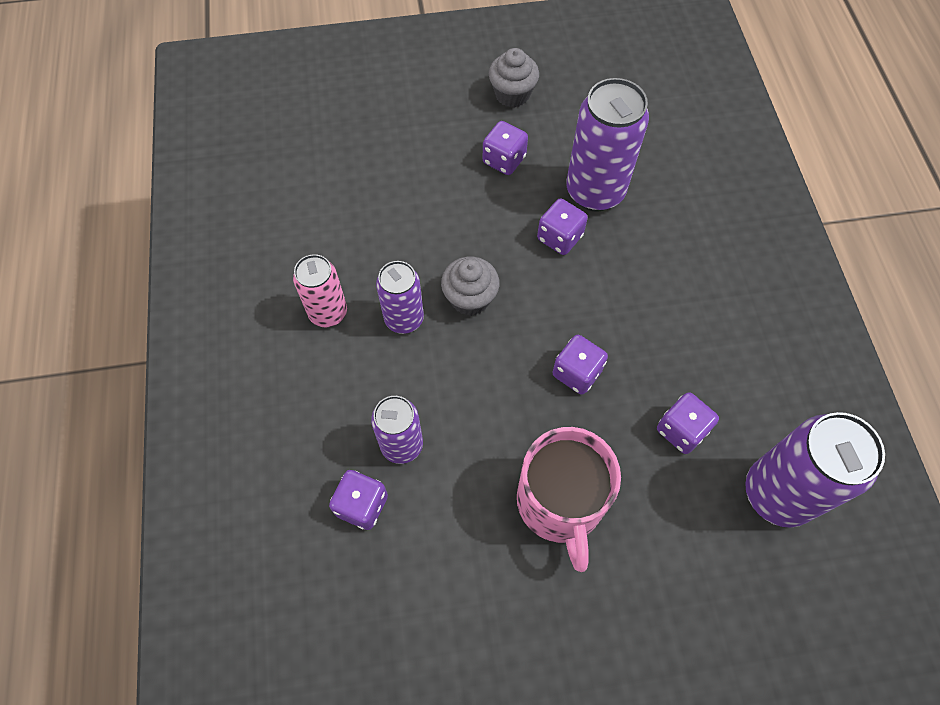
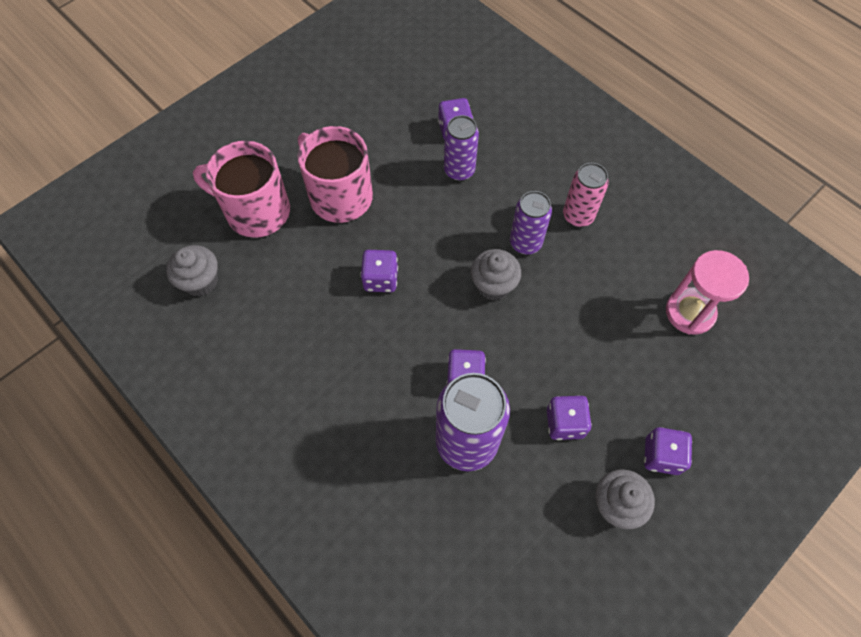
camera: 145 degrees right, 0 degrees up
(322, 173) = (690, 312): none -> pink hourglass
(672, 548) = (256, 211): none -> pink mug
(681, 430) = (285, 284): purple dice -> purple dice (661, 456)
(777, 493) = (200, 281): purple can -> grey cupcake

